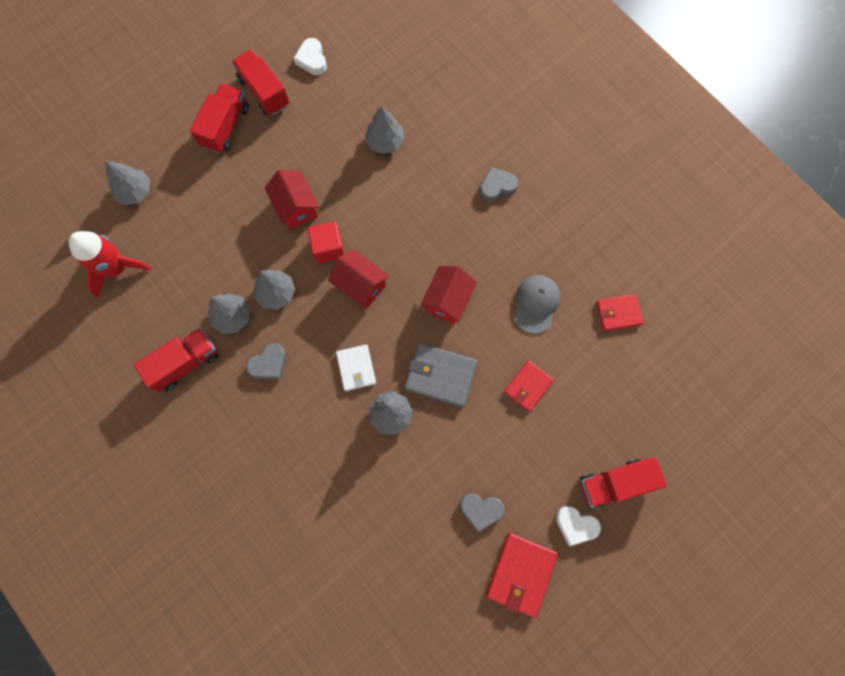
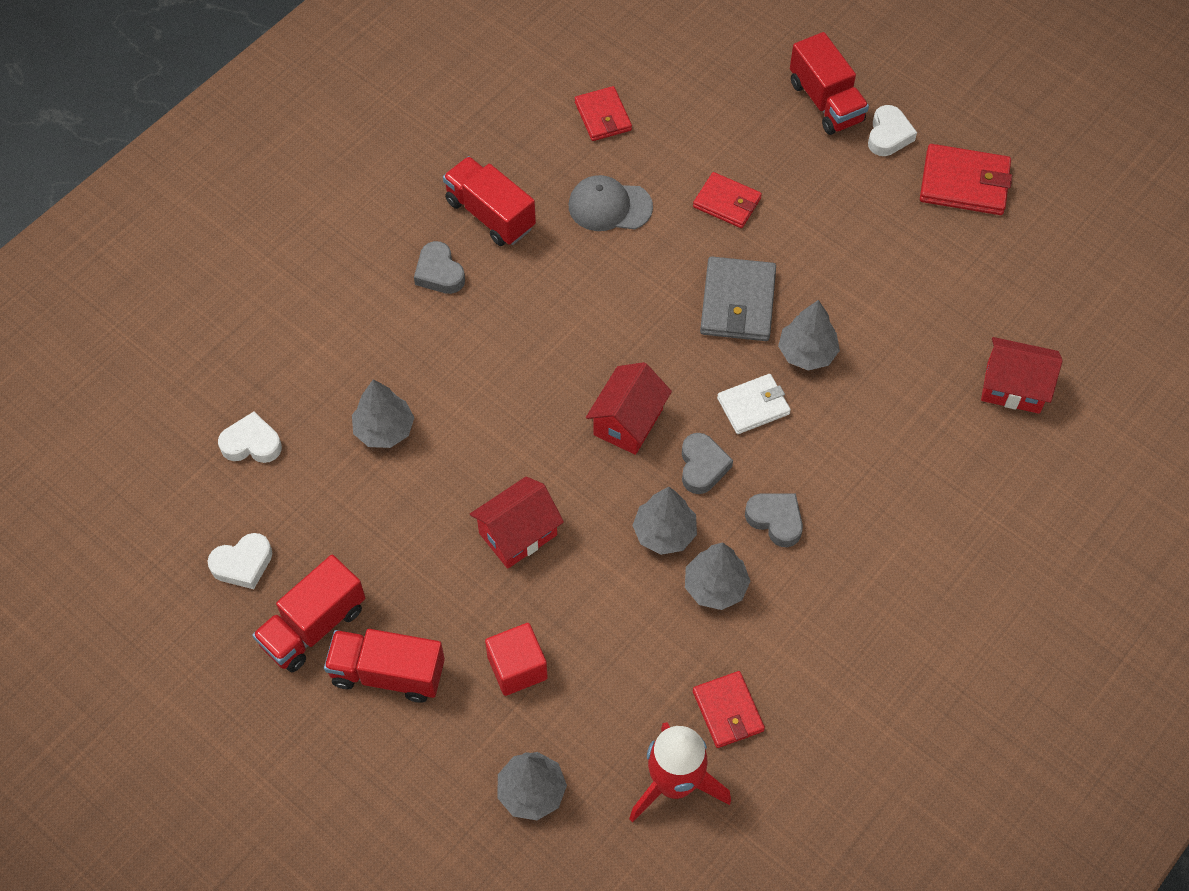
camera: 100 degrees left, 15 degrees down
(151, 307) = (728, 711): none -> red wallet
(185, 363) = (803, 637): red truck -> red truck (490, 214)
(328, 248) = (577, 476): red cube -> red cube (517, 668)
(390, 69) = (252, 443): none -> white heart
(447, 300) = (627, 310): red house -> red house (1013, 387)
(481, 510) = (901, 234): grey heart -> grey heart (702, 466)

